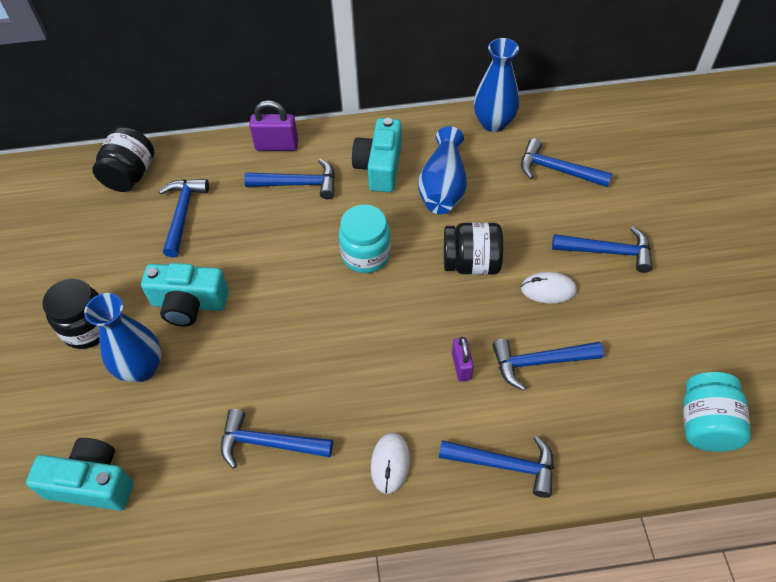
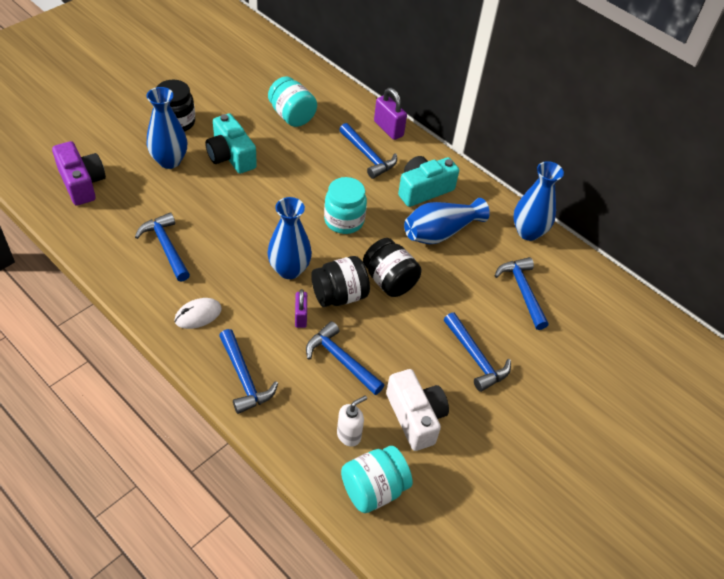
camera: 45 degrees right, 5 degrees down
(92, 483) = (82, 183): turquoise camera -> purple camera
(130, 175) = (298, 76): black jar -> black jar (339, 295)
(182, 214) = (292, 116): blue hammer -> turquoise jar
(393, 341) = (289, 270): none -> blue vase
(461, 366) = (300, 317): purple padlock -> purple padlock turned 45 degrees counterclockwise
(548, 289) = (407, 336): white mouse -> none
(633, 409) = (349, 435): none -> white soap dispenser
(644, 340) = (415, 417): none -> white camera

